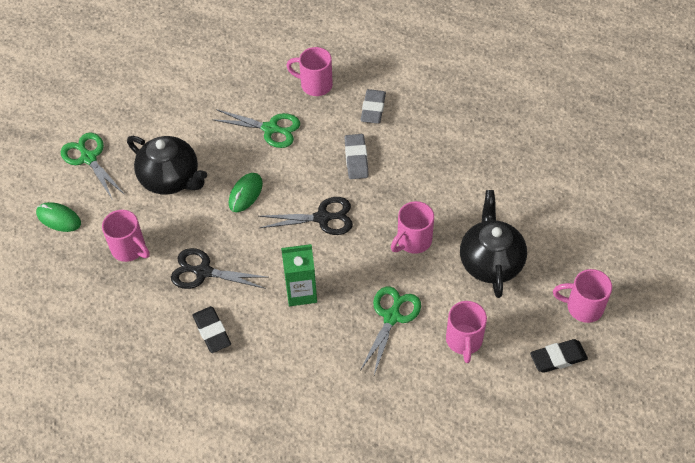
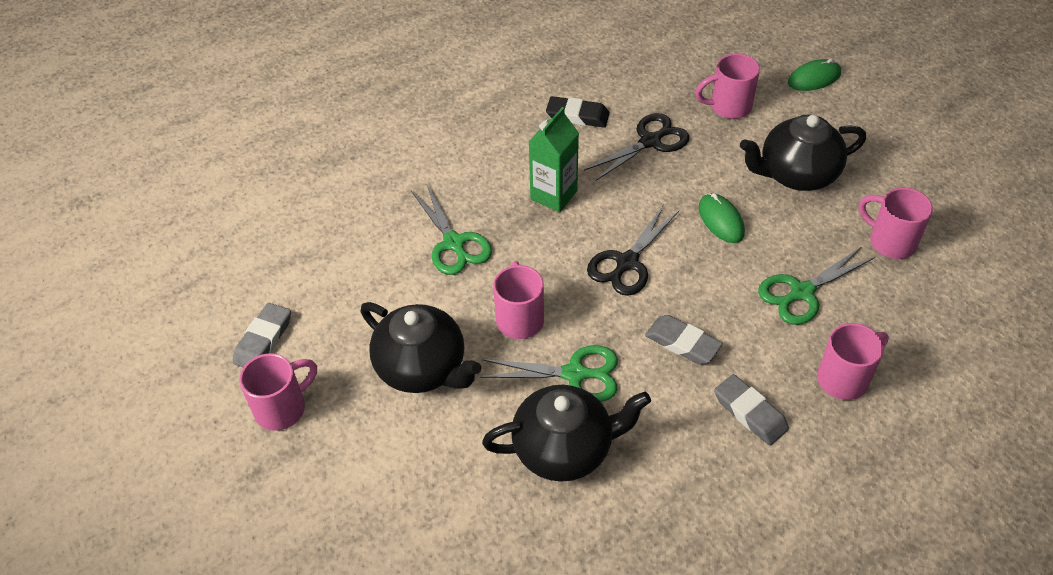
camera: 130 degrees right, 5 degrees down
(88, 158) = (883, 129): green scissors -> green scissors (575, 374)
(464, 341) = (367, 279): pink mug -> pink mug (890, 242)
(470, 166) = (564, 449): none -> black teapot
(558, 358) = (263, 340): black eraser -> grey eraser

